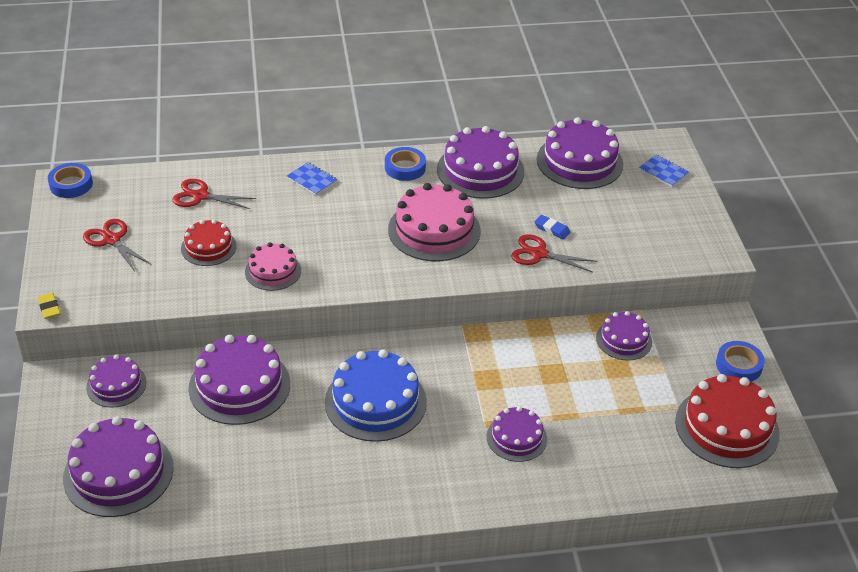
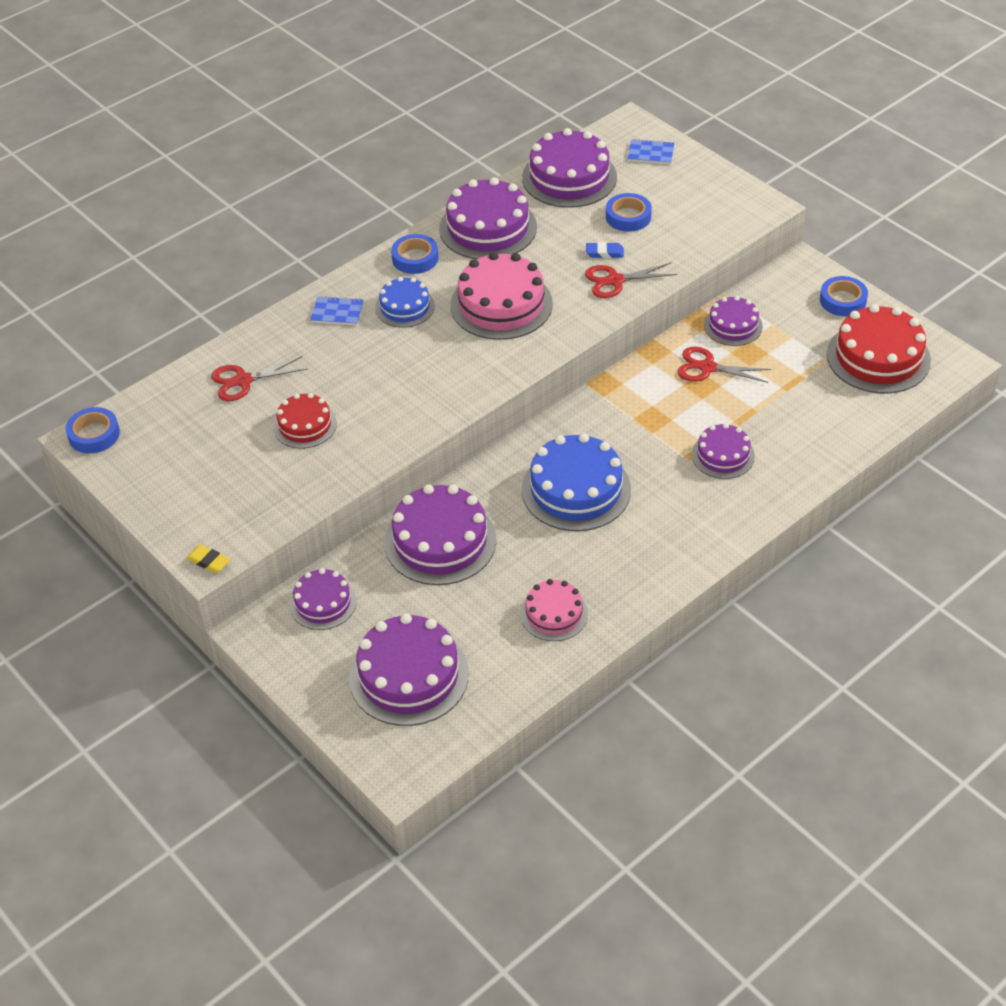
camera: 30 degrees left, 5 degrees up
(112, 240) = (199, 466): red scissors -> red scissors (707, 367)
(273, 271) = (391, 416): pink cake -> pink cake (554, 614)
(362, 198) = (405, 307): none -> blue cake
(597, 211) = (628, 217): none -> blue tape

